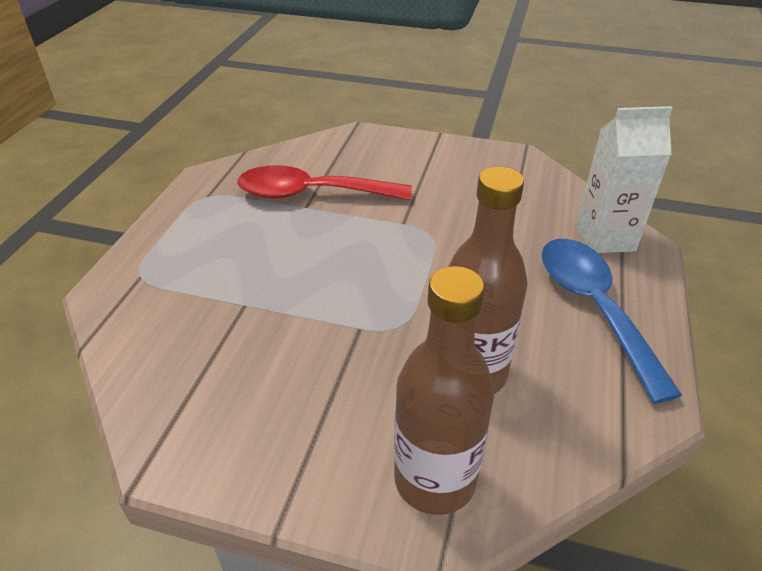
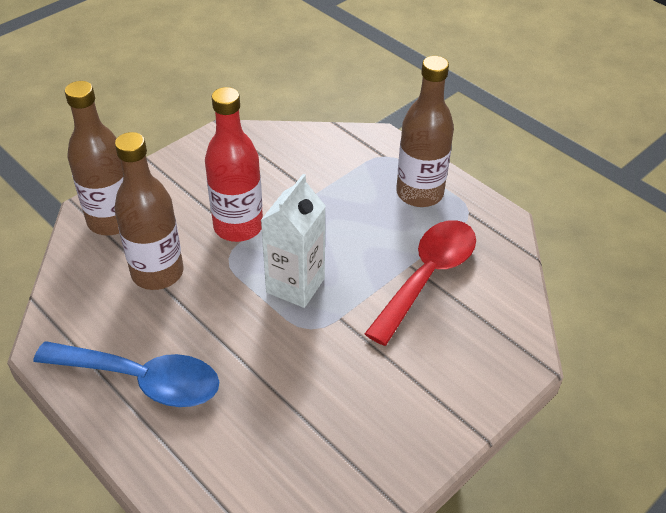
camera: 120 degrees right, 5 degrees up
(196, 231) = (419, 193): none -> brown bottle
(345, 342) = (238, 226): none -> red bottle
(605, 238) = (202, 456): white carton -> white carton (295, 285)

